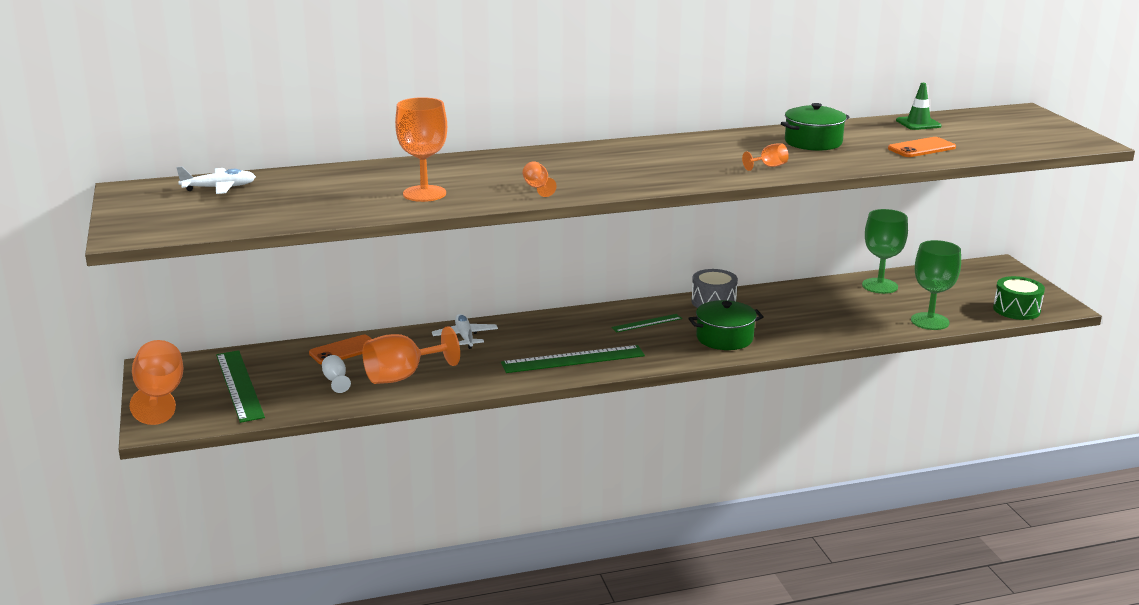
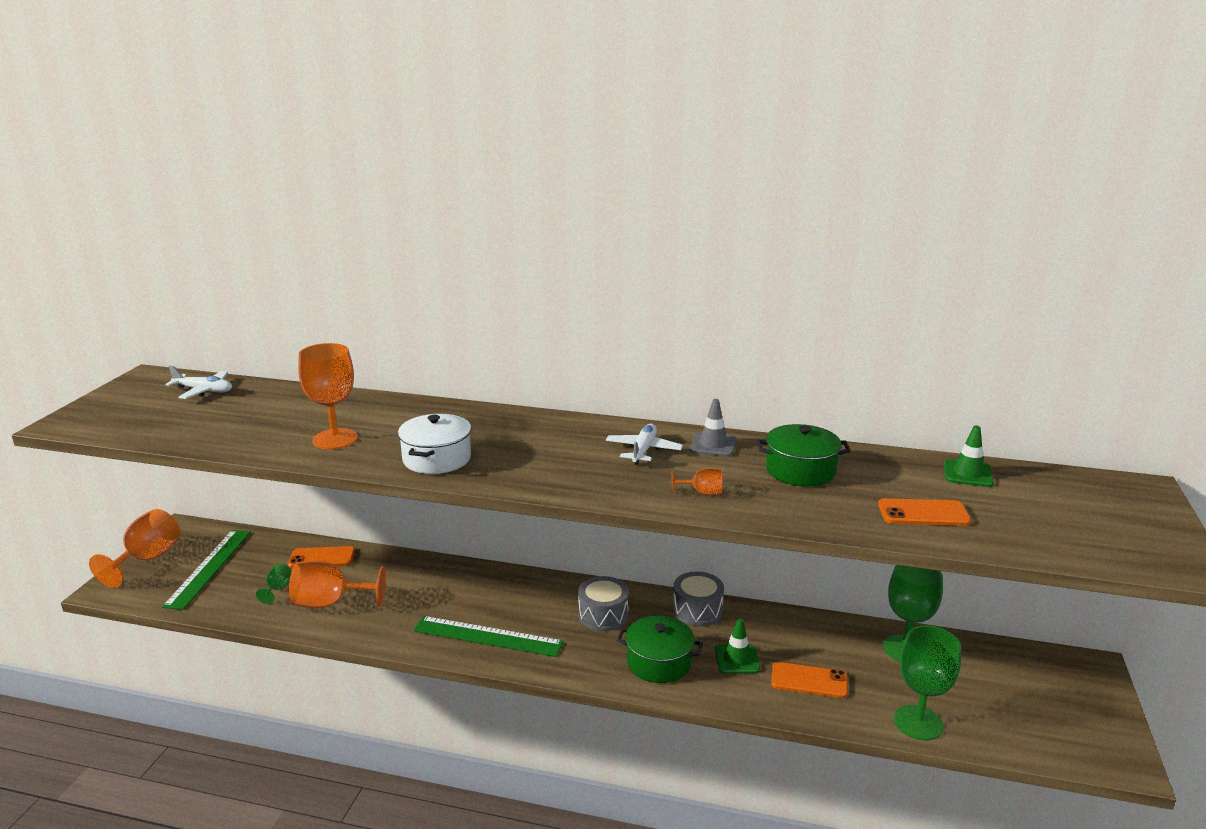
camera: 30 degrees right, 0 degrees up
(336, 381) = (277, 589): white goblet -> green goblet
(465, 337) = (428, 576): white plane -> white plane (643, 450)
(537, 188) = (437, 459): orange goblet -> white pot
(647, 323) = (603, 615): green ruler -> grey drum
(731, 140) = (713, 445): none -> grey traffic cone
(777, 321) = (737, 659): none -> green traffic cone
(838, 319) = (809, 680): none -> orange phone
(1016, 309) = (1053, 745): green drum -> none

